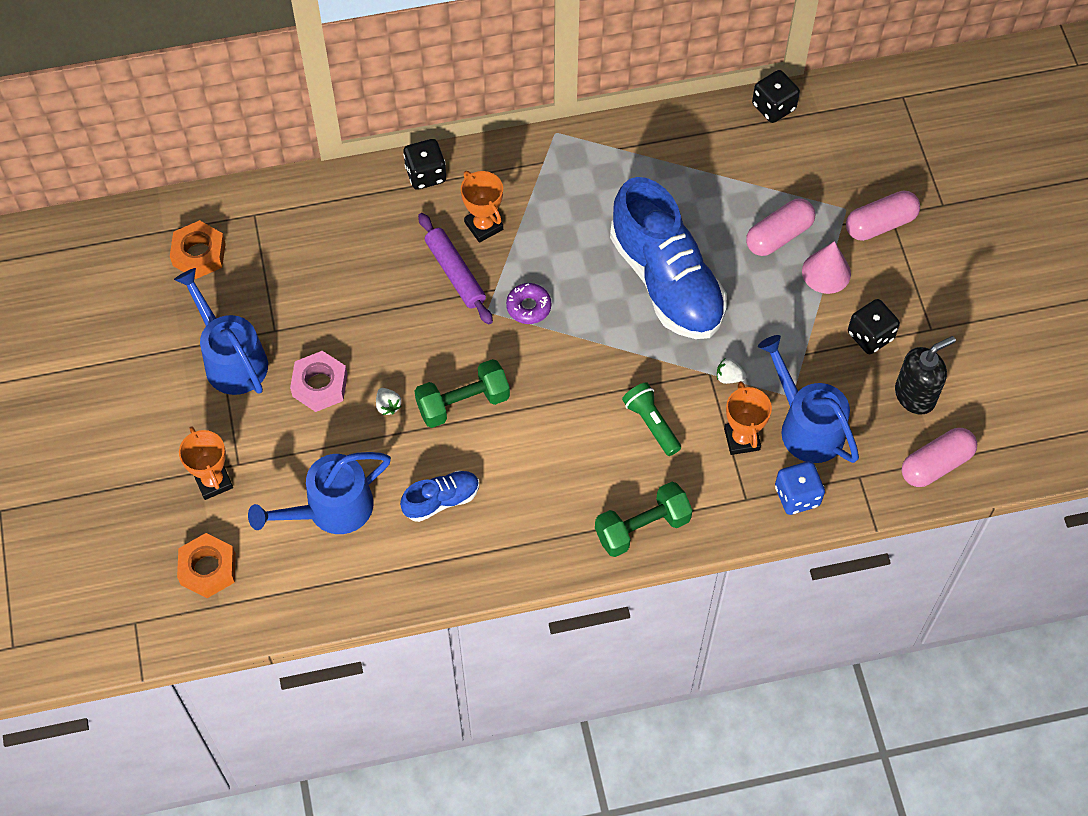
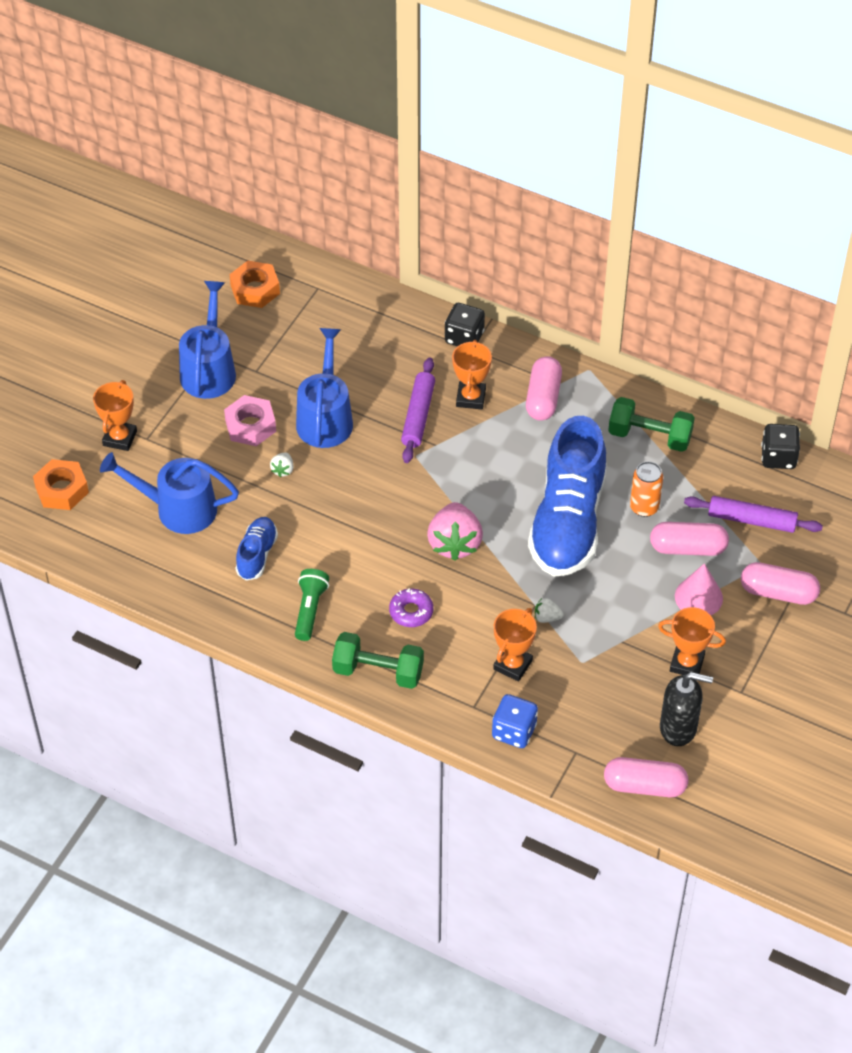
camera: 40 degrees right, 10 degrees down
(441, 500) = (257, 555): blue shoe -> blue shoe turned 90 degrees counterclockwise
(463, 403) = (336, 503): green dumbbell -> green dumbbell (649, 436)
(528, 307) = (448, 472): purple donut -> purple donut (411, 612)
(542, 184) = (543, 398): none -> pink capsule
(595, 367) = (454, 543): none -> pink strawberry
(651, 423) = (456, 608): green flashlight -> green flashlight (310, 610)
(713, 224) = (644, 507): none -> orange can
(729, 377) = (547, 617): white strawberry -> white strawberry turned 45 degrees counterclockwise
(804, 176) = (751, 520): none -> purple rolling pin
(806, 425) = (571, 689): blue watering can -> blue watering can (325, 417)
(870, 336) = (687, 663): black dice -> orange trophy

